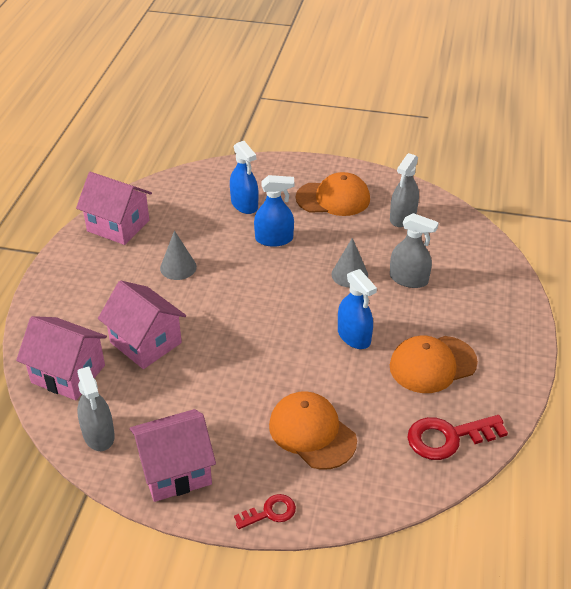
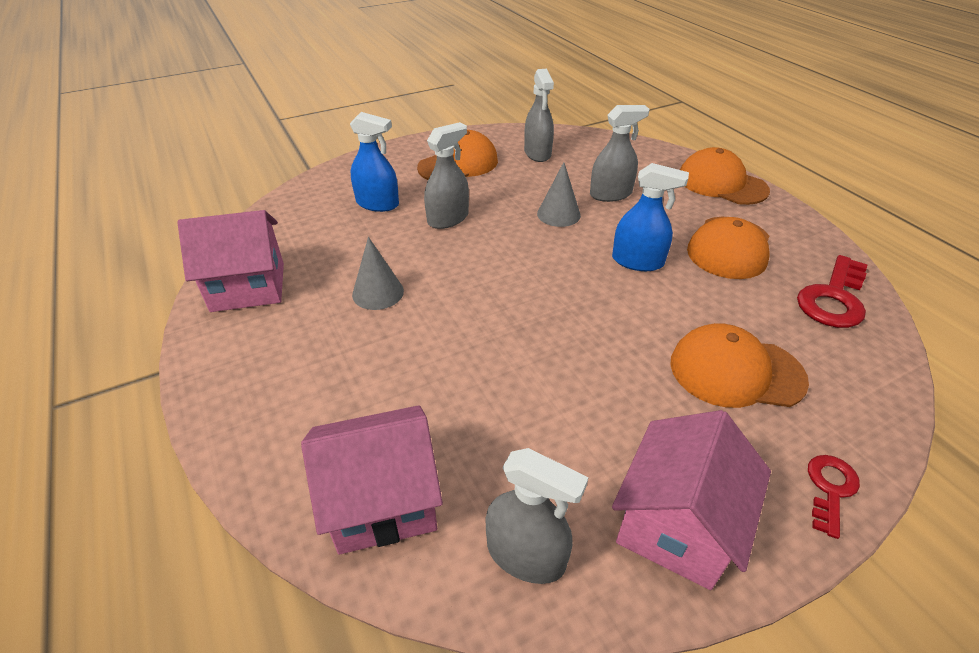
camera: 40 degrees left, 0 degrees up
(145, 342) = (440, 393): pink house -> none
(274, 239) = (448, 219): blue spray bottle -> grey spray bottle
(510, 316) = (721, 183): none -> orange cap

